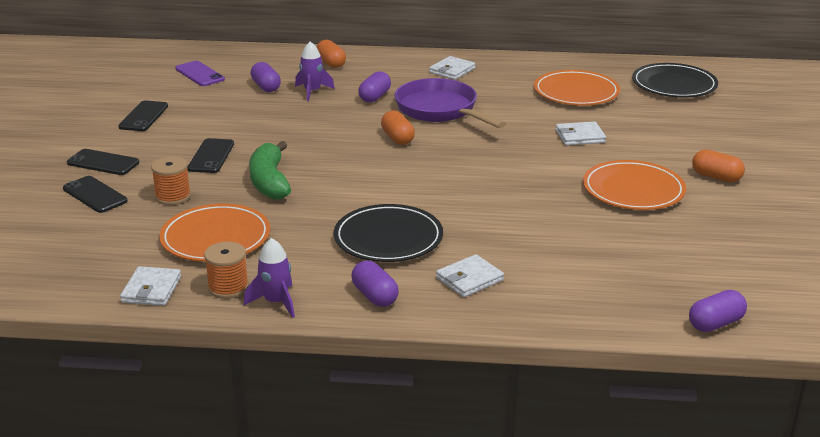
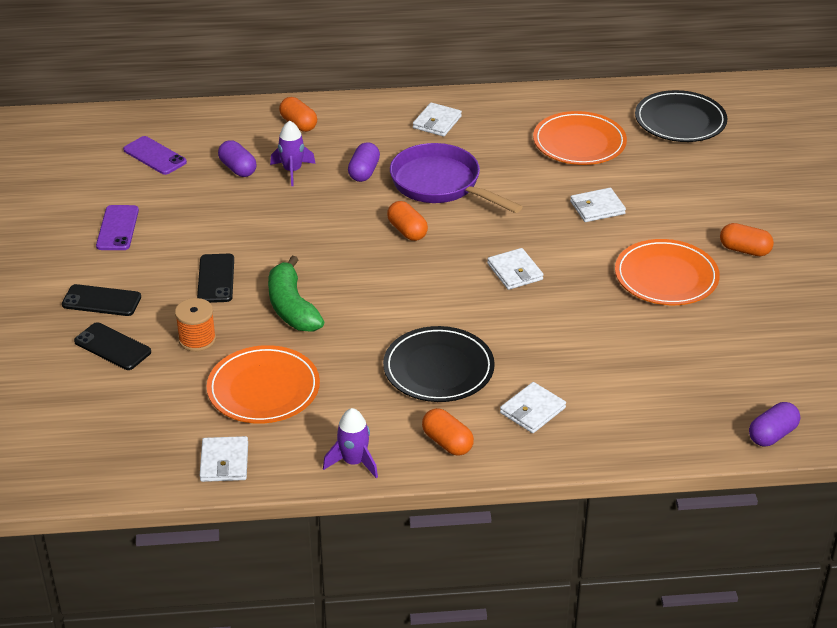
camera: 10 degrees left, 10 degrees up
(143, 116) = (117, 228): black phone -> purple phone
(228, 287) = (300, 450): orange spool -> none
(374, 296) = (447, 442): purple capsule -> orange capsule
(487, 174) = (515, 271): none -> white wallet

